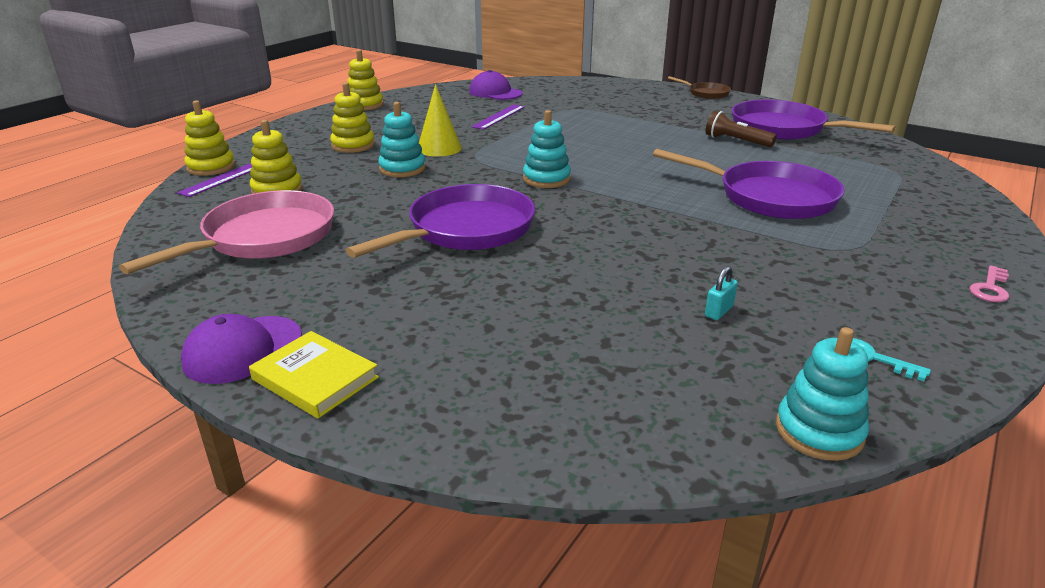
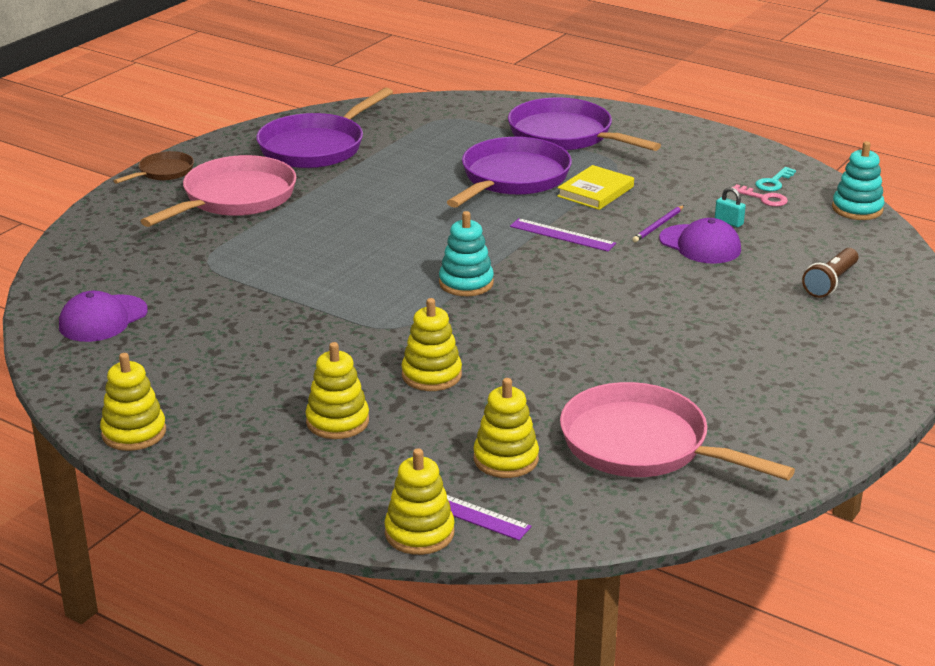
camera: 90 degrees left, 0 degrees up
(242, 349) = (851, 418): purple cap -> purple cap (700, 244)
(315, 378) = (875, 379): yellow book -> yellow book (595, 191)
(402, 169) = (431, 375): turquoise stacking toy -> yellow stacking toy
(439, 148) = (357, 354): yellow cone -> none
(465, 230) = (604, 327): purple pan -> purple pan (566, 135)
(499, 117) = (229, 314): purple ruler -> purple ruler (562, 235)
(672, 111) = (234, 199): none -> pink pan
(690, 266) = (658, 226): none -> purple pencil
(736, 141) = (354, 175): brown flashlight -> brown flashlight (830, 283)
(990, 288) = (669, 130): pink key -> pink key (763, 198)

